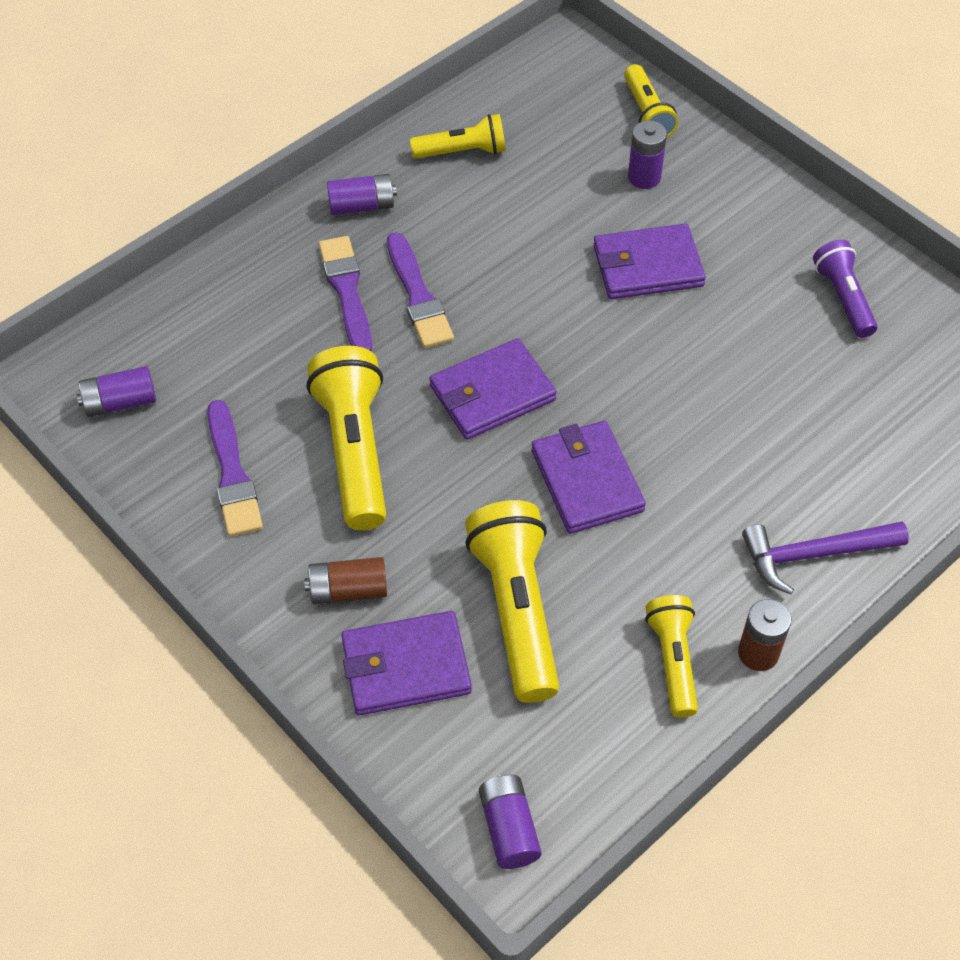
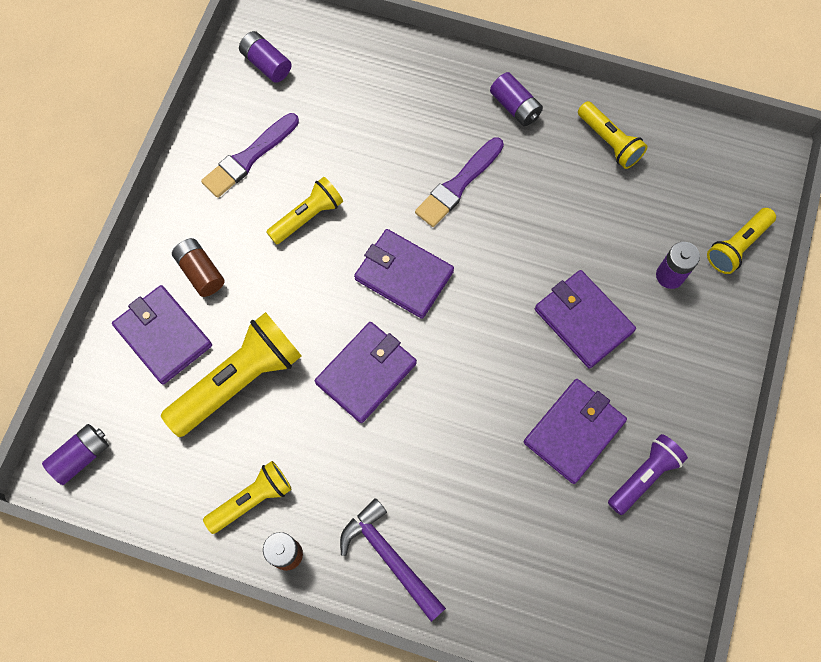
camera: 60 degrees right, 15 degrees up
(347, 291) = (434, 140): purple brush -> none
(354, 450) = (307, 216): yellow flashlight -> yellow flashlight, size x0.59
(764, 330) = (574, 431): none -> purple wallet

